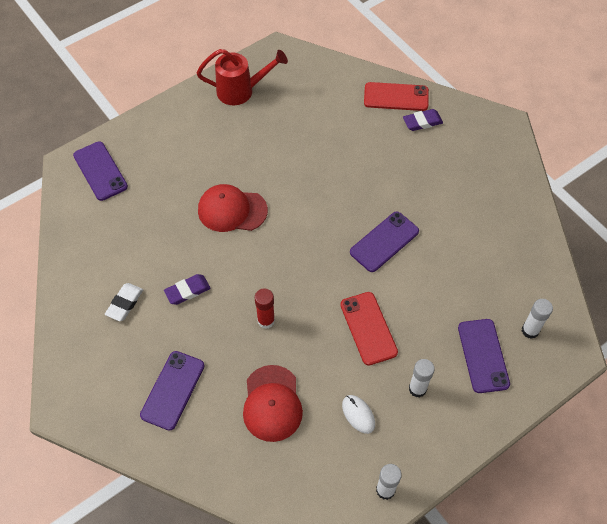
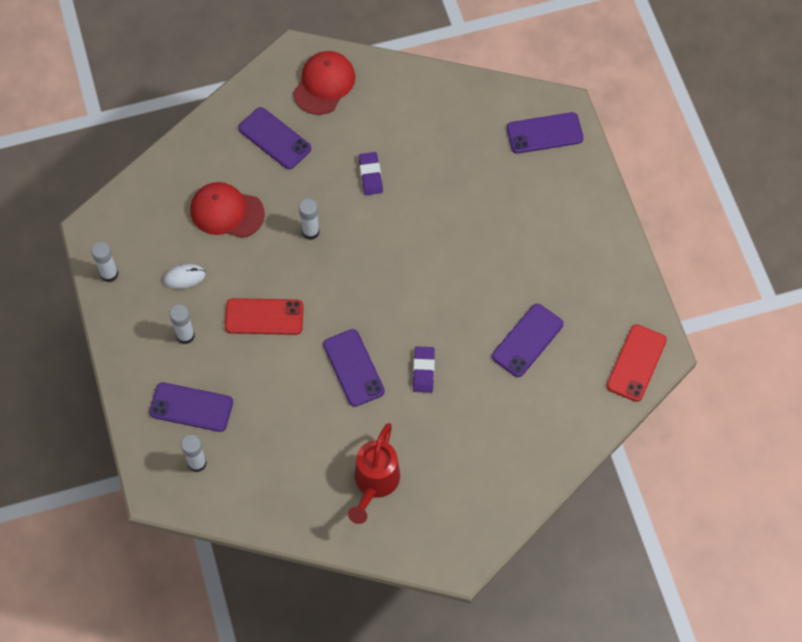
camera: 110 degrees right, 5 degrees up
(124, 303) = (379, 121): white eraser -> none
(232, 210) = (449, 239): red cap -> red cap (324, 84)
(241, 91) = (609, 294): red watering can -> red watering can (374, 483)
(266, 320) = (310, 232): red glue stick -> white glue stick
(304, 131) = (527, 340): none -> purple phone
(396, 97) = (543, 456): red phone -> red phone (636, 363)
(422, 122) = (496, 470): purple eraser -> purple eraser (423, 371)

